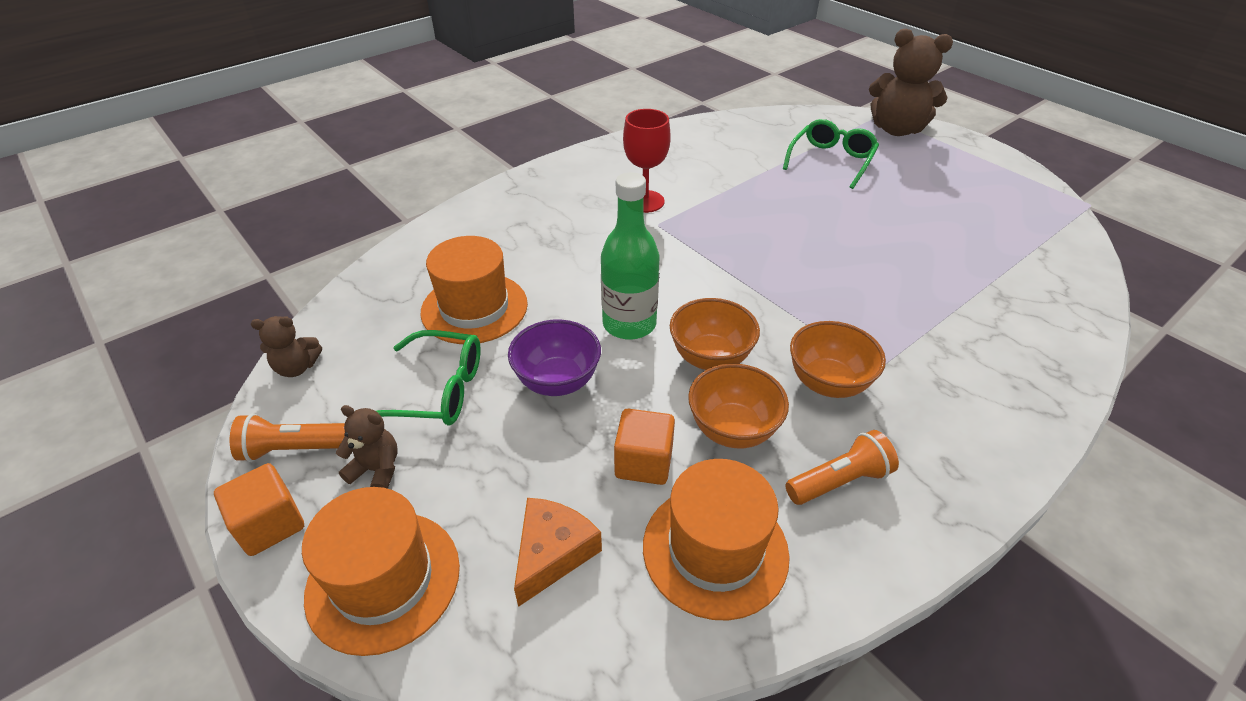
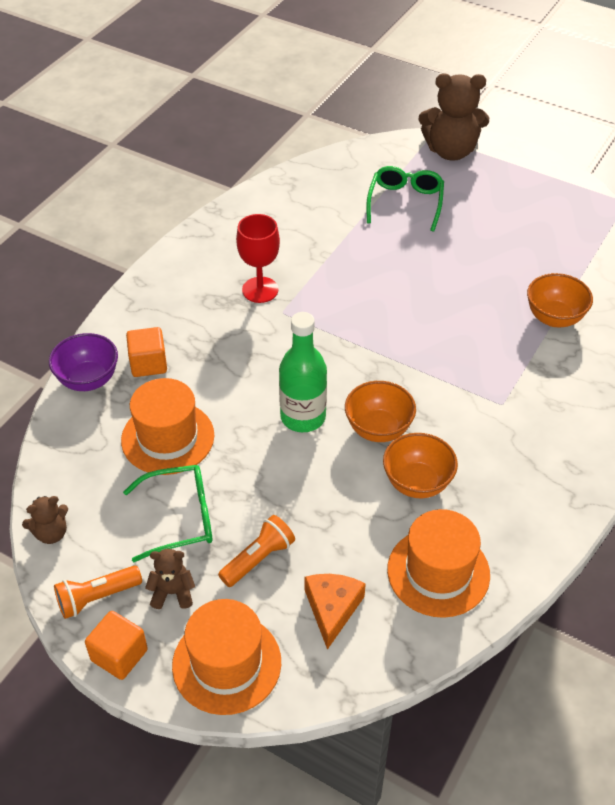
camera: 20 degrees left, 5 degrees up
(557, 381) = (271, 483): purple bowl -> purple bowl (88, 380)
(643, 462) = (365, 526): orange cube -> orange cube (148, 364)
(828, 383) = (471, 425): orange bowl -> orange bowl (554, 318)
(839, 481) = (502, 499): orange flashlight -> orange flashlight (258, 559)

